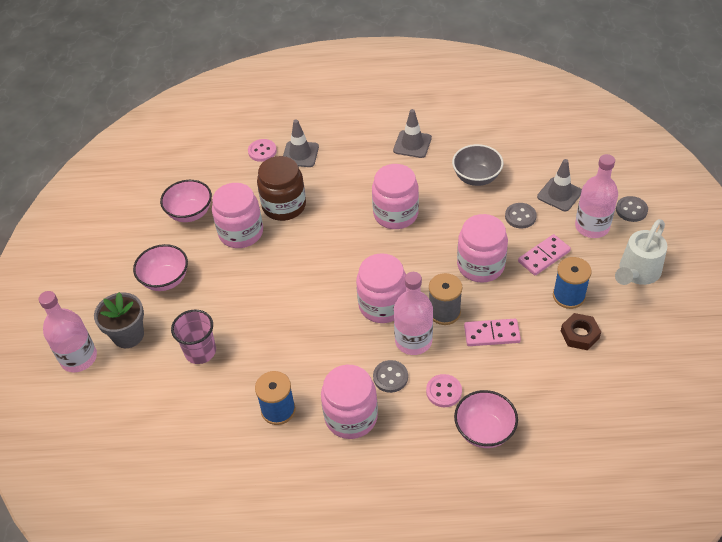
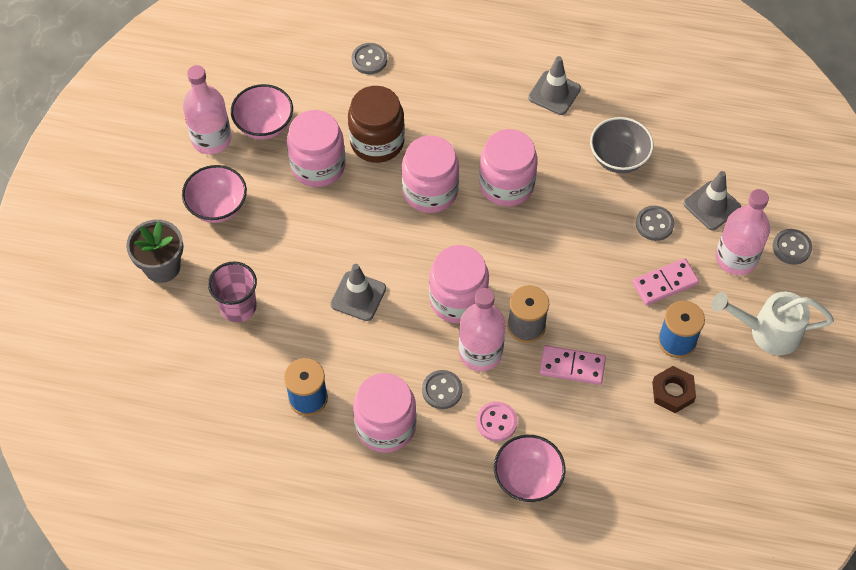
camera: 10 degrees right, 10 degrees up
(79, 358) = (102, 281): pink bottle -> pink bottle (211, 139)
(262, 151) = (369, 60): pink button -> grey button
(300, 154) = (414, 75): grey traffic cone -> grey traffic cone (358, 296)
(480, 265) = (586, 277): pink jar -> pink jar (430, 191)
(637, 273) = (767, 331): white watering can -> white watering can turned 45 degrees clockwise

